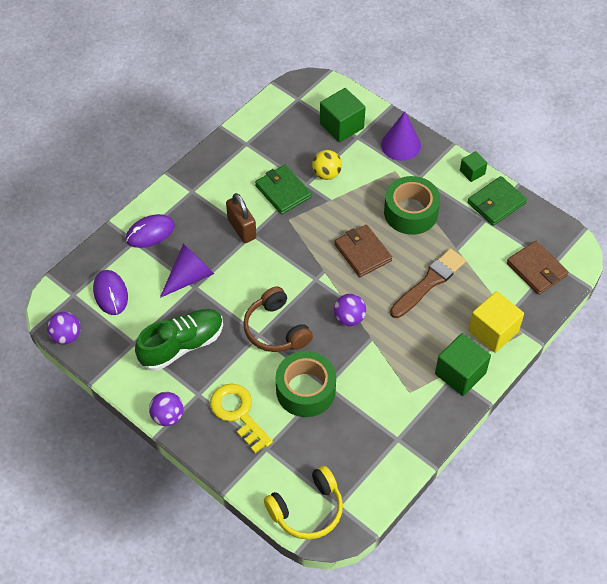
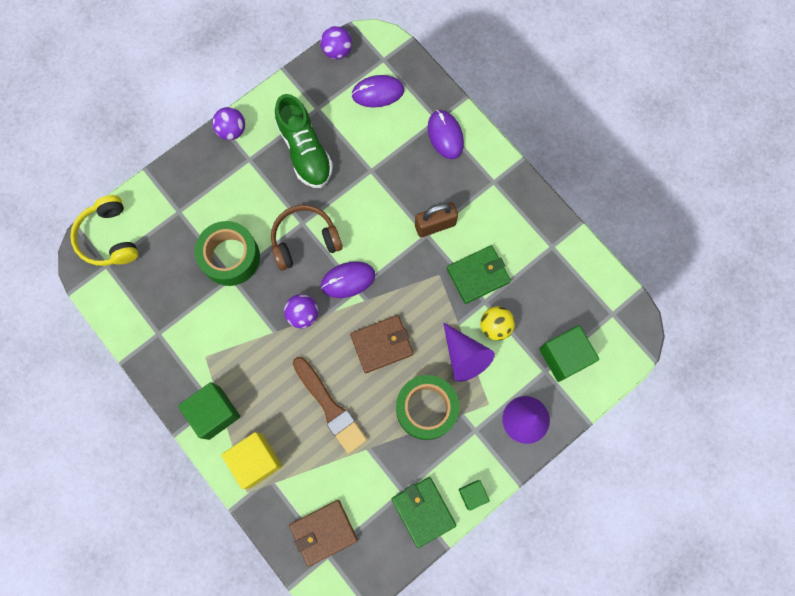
camera: 100 degrees right, 20 degrees up
(190, 277) = (384, 167): purple cone -> purple cone (464, 356)
(238, 413) = (220, 192): yellow key -> none
(308, 288) = (348, 280): none -> purple mouse

